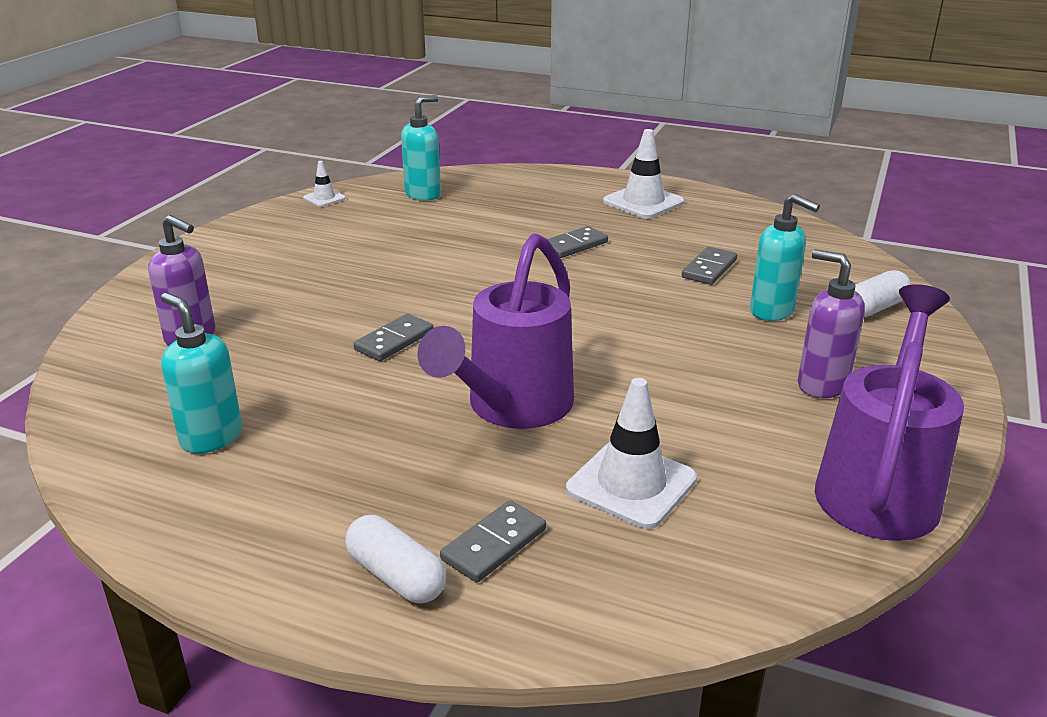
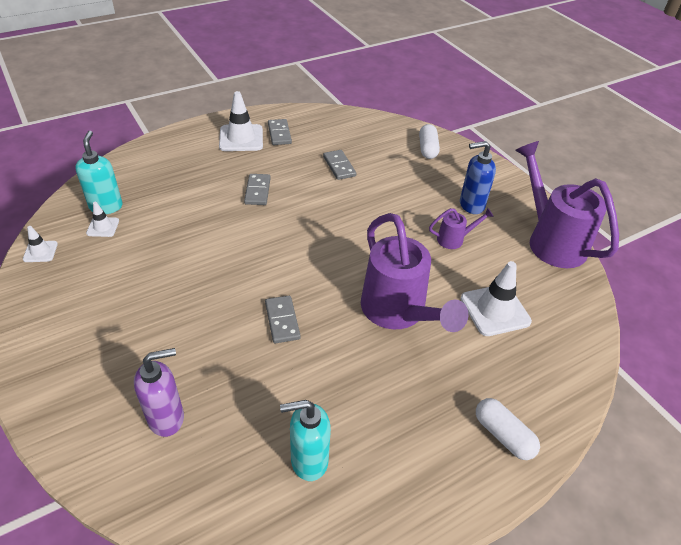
camera: 55 degrees left, 15 degrees up
(394, 205) = (103, 227): none -> white traffic cone
(396, 576) = (503, 435): white capsule -> white capsule turned 60 degrees clockwise
(494, 544) = (504, 384): grey domino -> grey domino (279, 134)
(722, 398) = (454, 239): none -> purple watering can
(772, 311) = (399, 176): turquoise soap dispenser -> none
(821, 385) = (471, 205): purple soap dispenser -> blue soap dispenser

